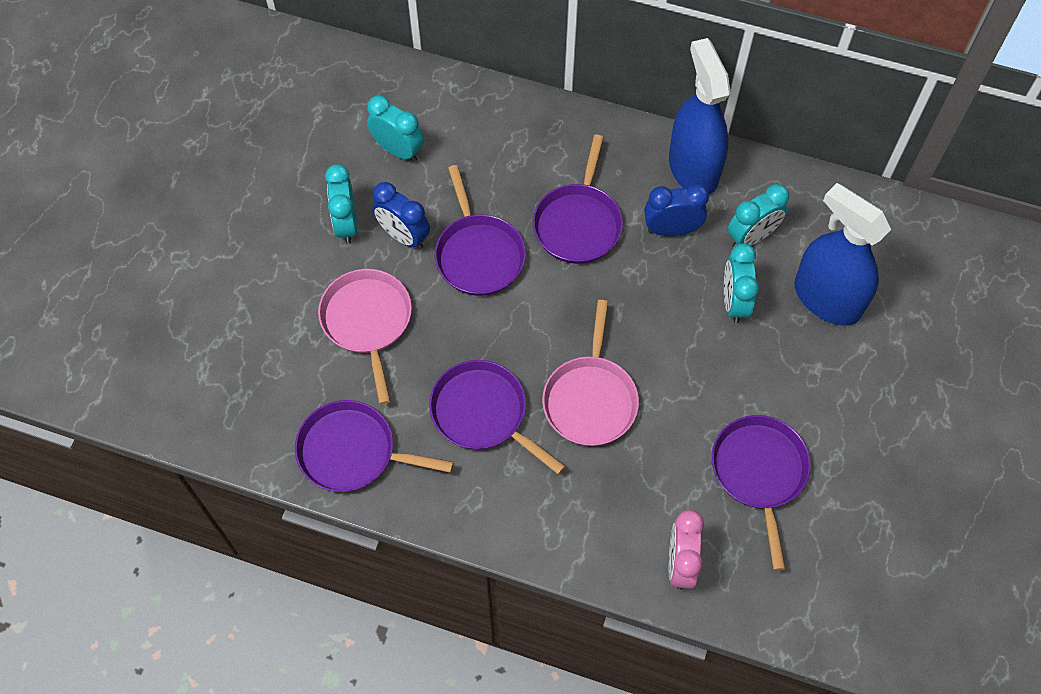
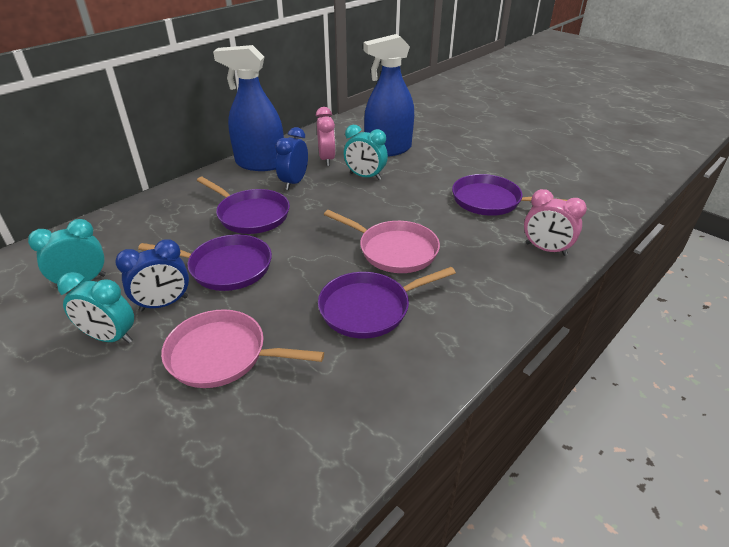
camera: 65 degrees left, 25 degrees down
(352, 452) = (350, 413): purple pan -> none
(751, 237) = (327, 159): turquoise clock -> pink clock

